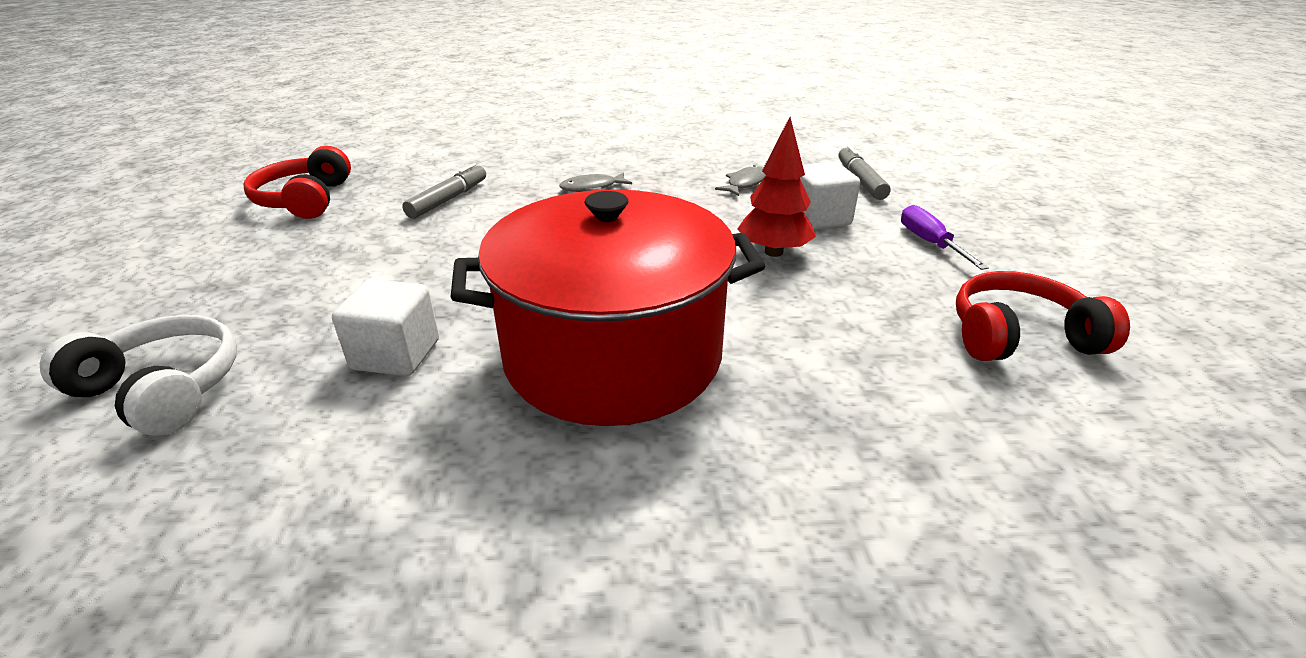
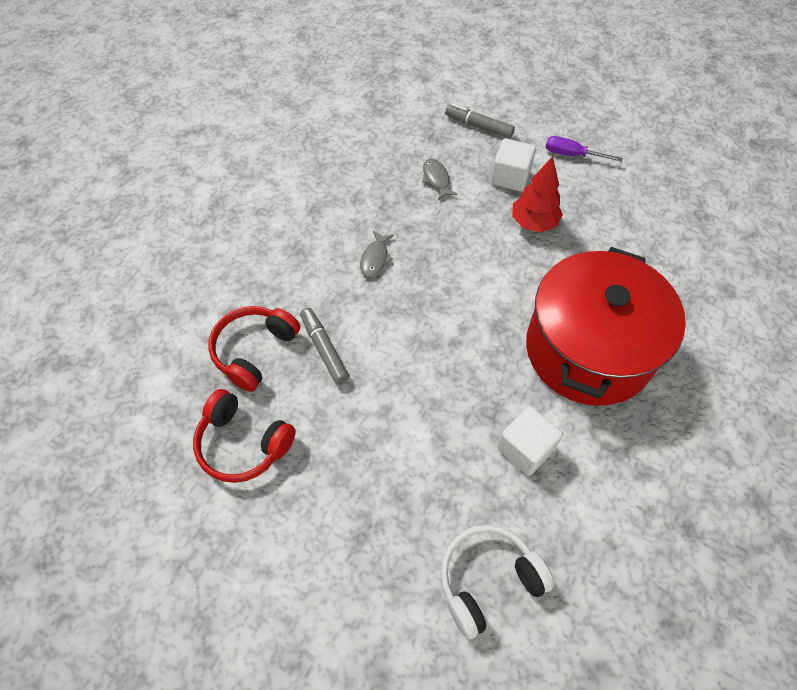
camera: 55 degrees left, 25 degrees up
(1019, 336) = (669, 190): red headphones -> red headphones (254, 351)

